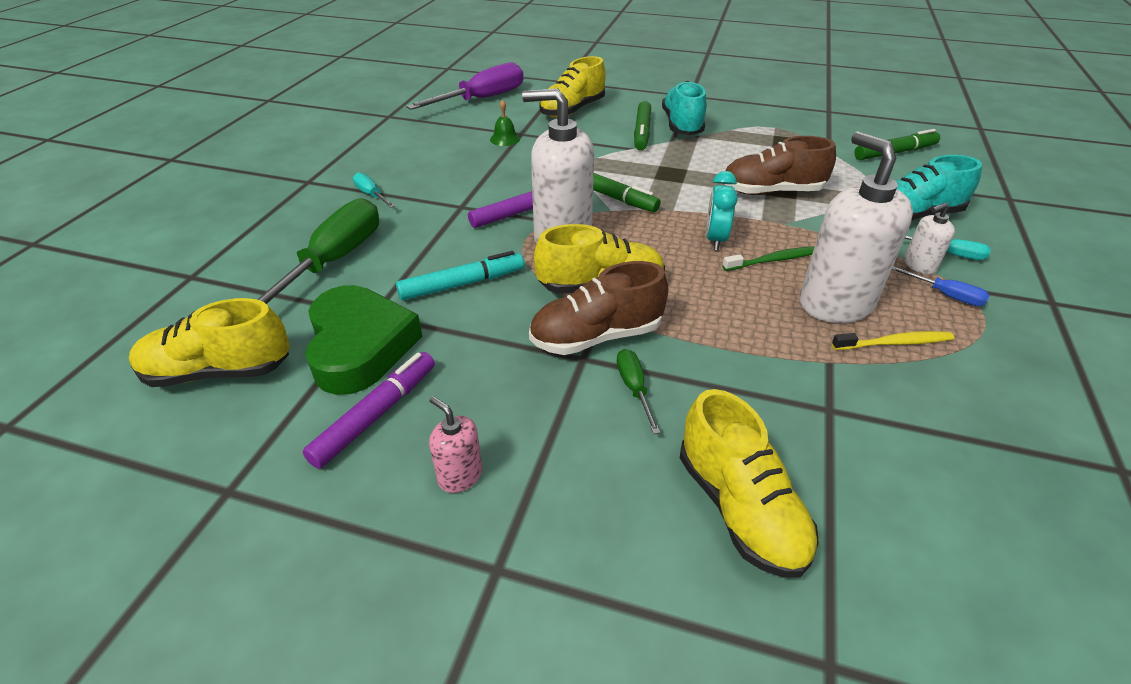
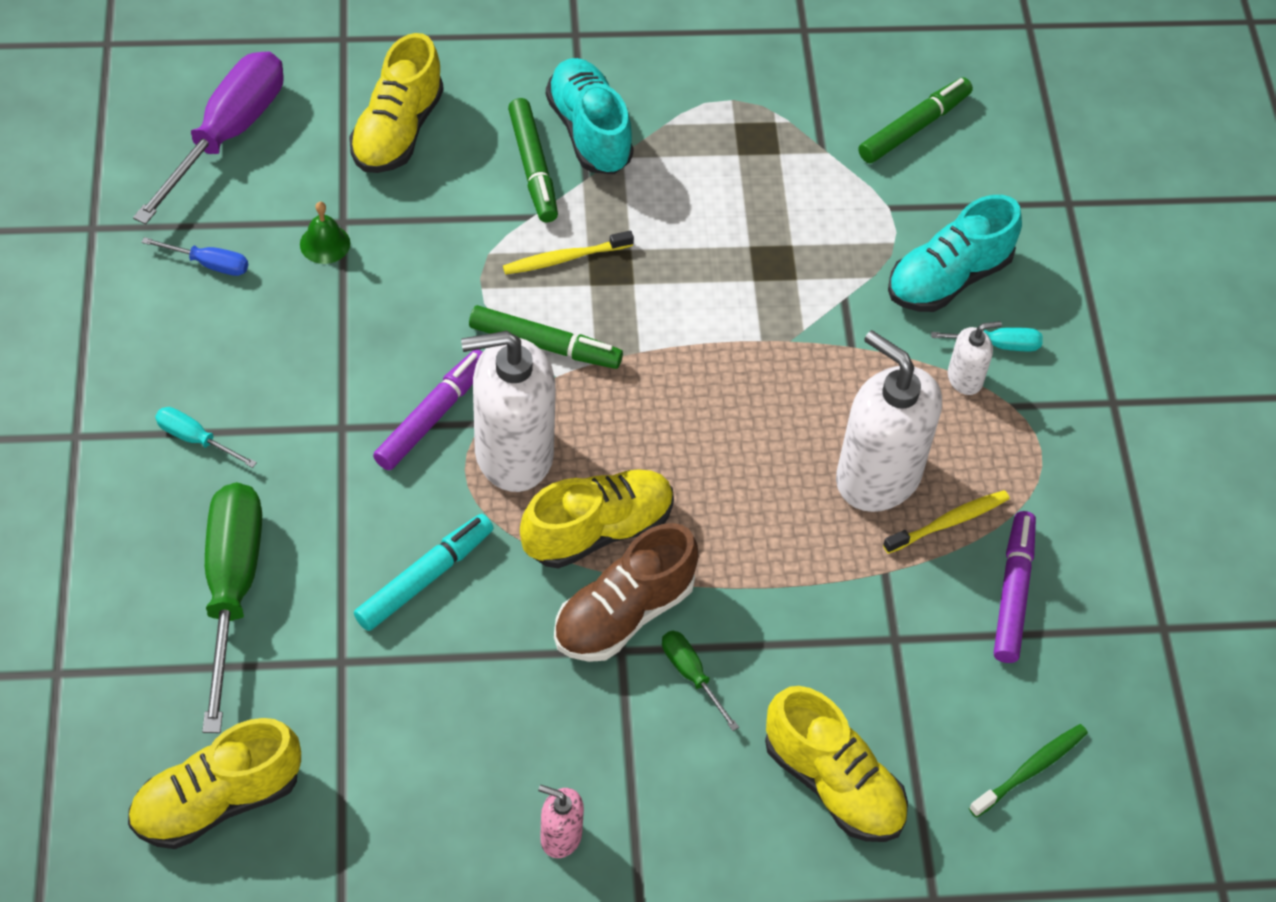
camera: 25 degrees left, 15 degrees up
(360, 346) = (358, 714): green heart -> none
(376, 415) = (435, 797): purple marker -> purple marker (1013, 592)
(643, 166) = (565, 258): none -> yellow toothbrush
(715, 239) = (712, 399): turquoise clock -> none
(771, 192) = (761, 273): brown shoe -> none
(773, 260) = (792, 419): green toothbrush -> green toothbrush (1030, 770)
(919, 265) = (965, 378): white soap dispenser -> white soap dispenser turned 150 degrees counterclockwise
(945, 295) = (997, 424): blue screwdriver -> blue screwdriver (209, 264)

